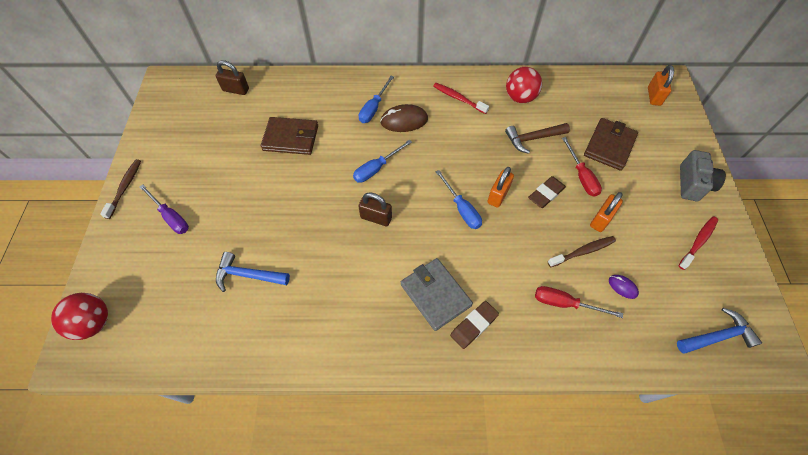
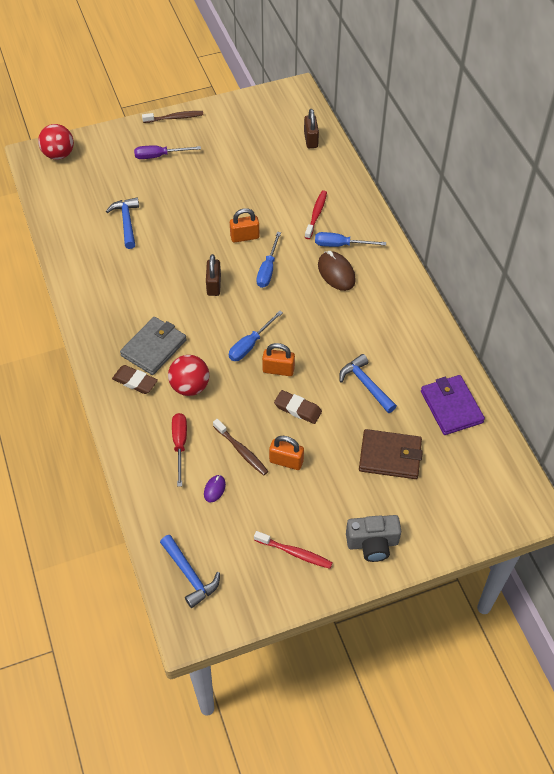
camera: 70 degrees right, 5 degrees down
(171, 217) = (159, 156): purple screwdriver -> purple screwdriver turned 60 degrees clockwise
(291, 138) = (273, 198): brown wallet -> none
(376, 168) = (268, 269): blue screwdriver -> blue screwdriver turned 105 degrees counterclockwise
(458, 98) = (390, 308): red toothbrush -> red toothbrush (316, 214)
(520, 98) = (420, 362): red ball -> red ball (190, 386)
(532, 139) = (365, 384): brown hammer -> blue hammer
(569, 94) = (451, 407): none -> purple wallet
(581, 176) = (334, 436): red screwdriver -> none
(653, 96) = (493, 493): orange padlock -> orange padlock (244, 237)

